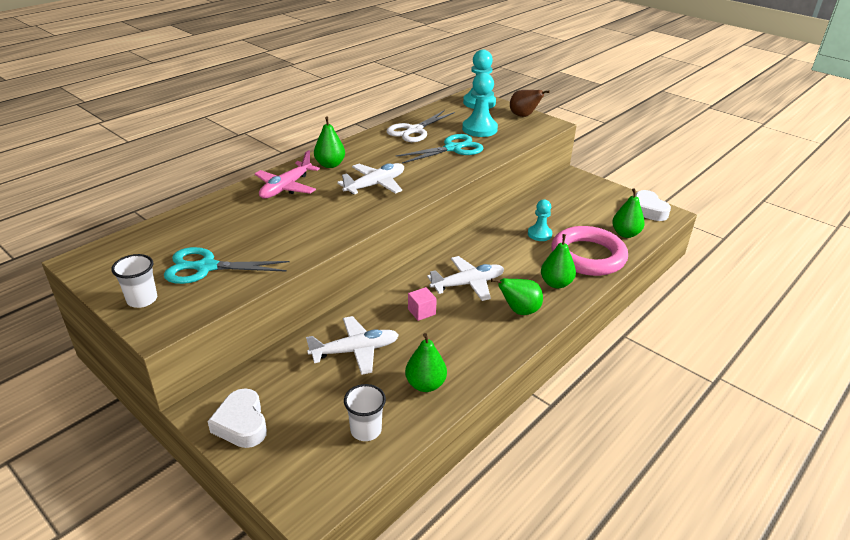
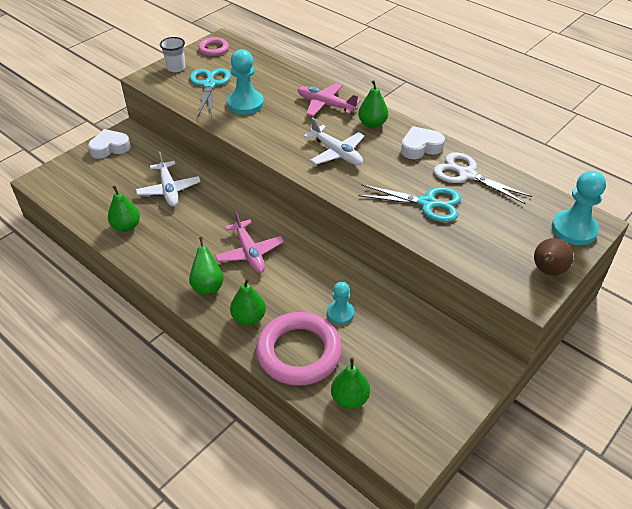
camera: 90 degrees right, 10 degrees up
(106, 267) = (213, 49): none -> pink ring
(366, 430) = (90, 199): white cup -> none
(421, 312) = (211, 223): pink cube -> none
(452, 149) = (427, 203): turquoise scissors -> turquoise scissors turned 45 degrees counterclockwise
(468, 284) = (249, 253): white plane -> pink plane
(479, 129) = (488, 227): turquoise pawn -> turquoise pawn (245, 104)
(648, 210) = (413, 438): white heart -> white heart (420, 147)

